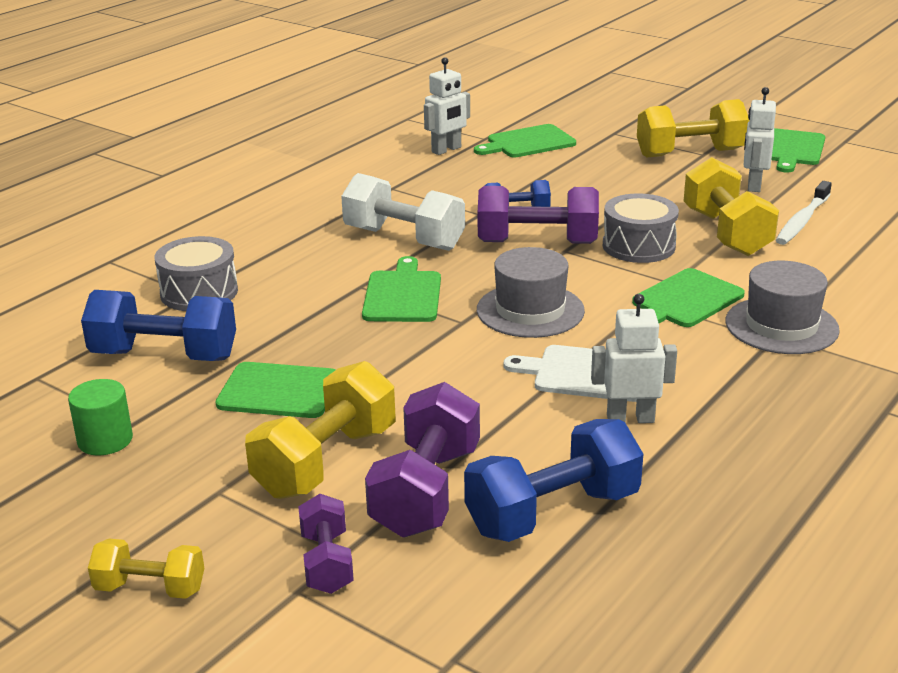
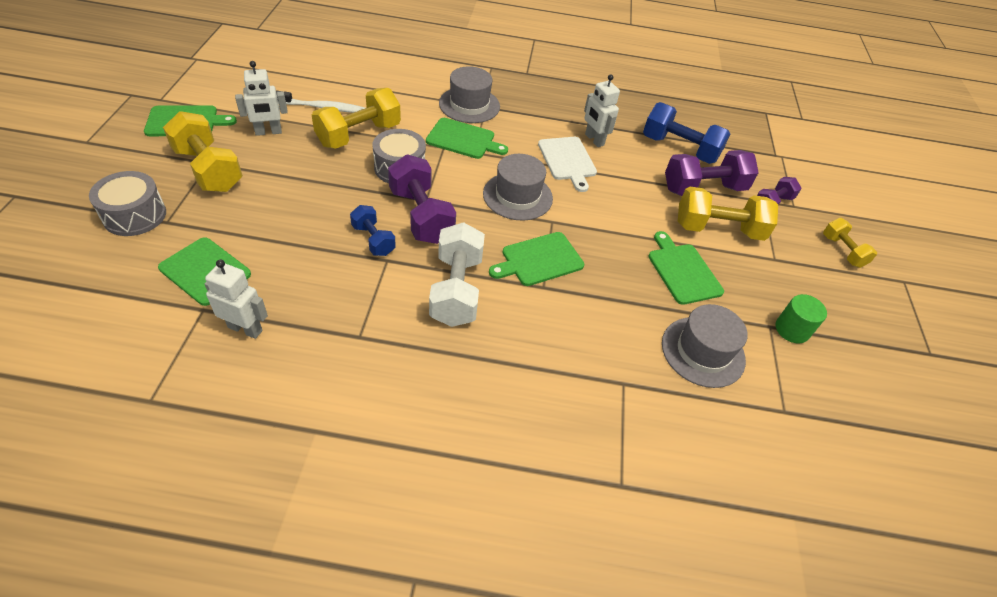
camera: 125 degrees left, 20 degrees up
(164, 356) = (703, 351): blue dumbbell -> grey hat
(199, 292) = (618, 380): grey drum -> grey drum (134, 215)

